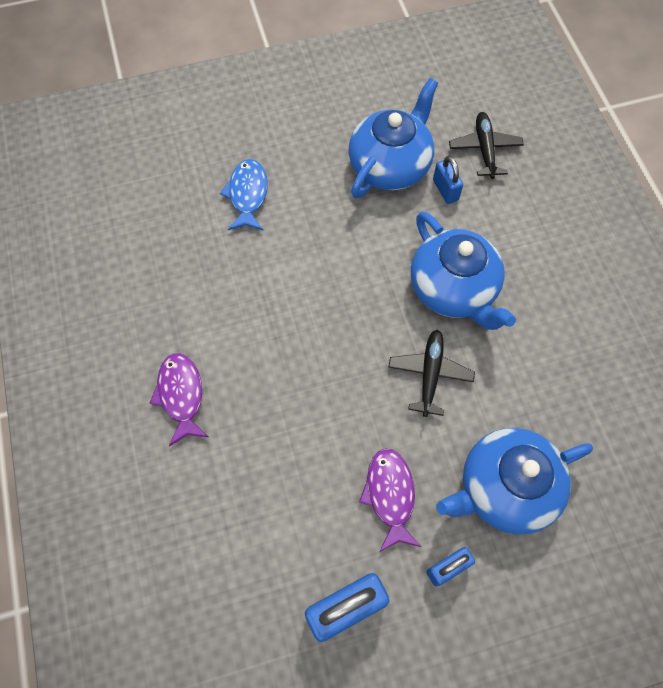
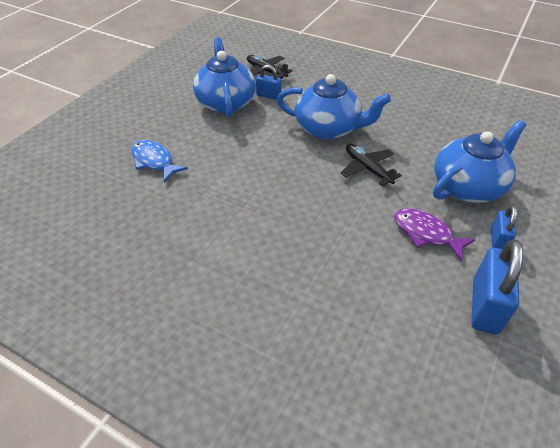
camera: 45 degrees left, 20 degrees down
(181, 395) = (240, 286): purple fish -> none
(504, 488) = (468, 186): blue teapot -> blue teapot turned 150 degrees counterclockwise

